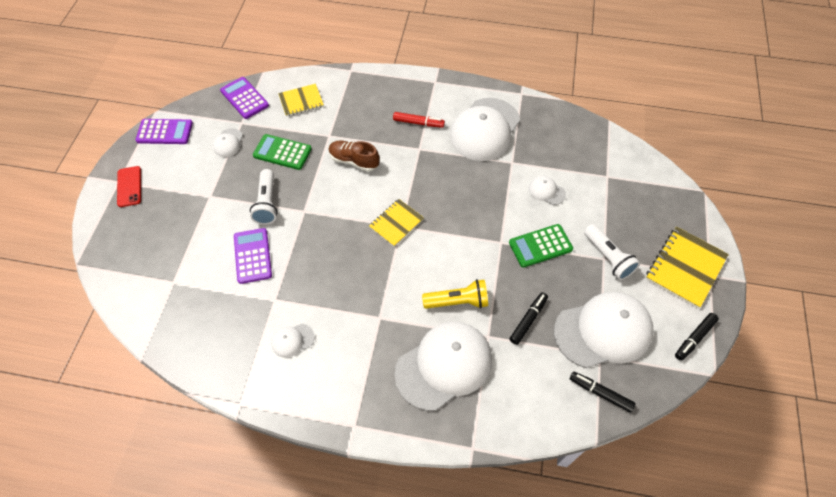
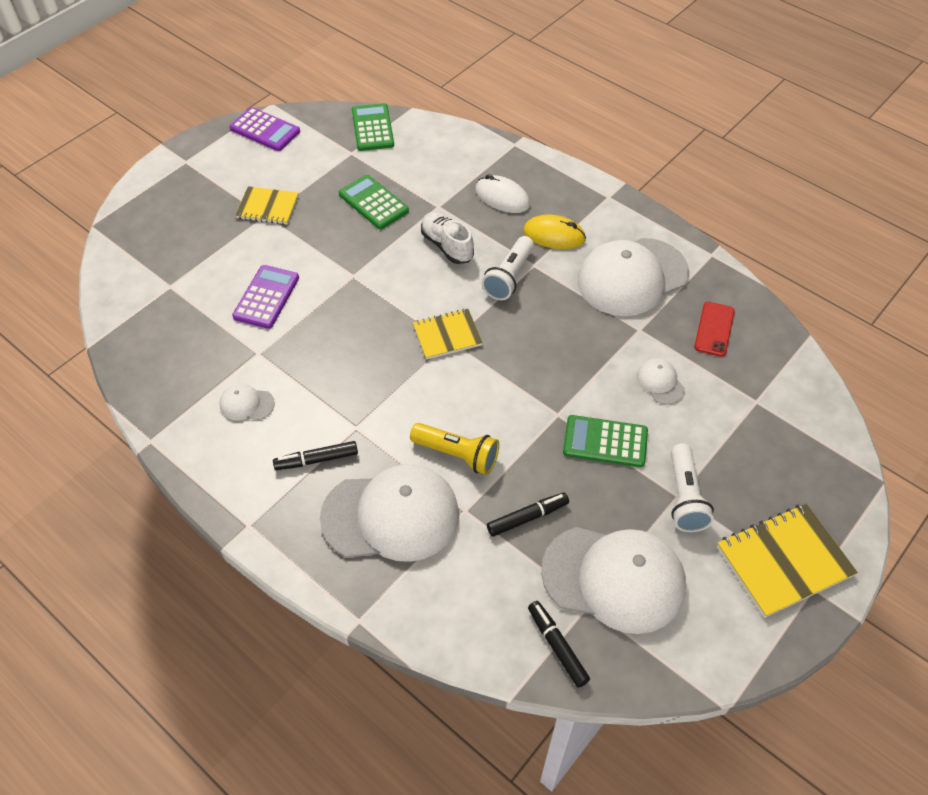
camera: 30 degrees right, 5 degrees down
(129, 186) = (192, 171): red phone -> red phone (714, 329)
(228, 143) = (322, 168): white cap -> none
(244, 98) = (372, 128): purple calculator -> green calculator
(267, 203) = (319, 249): white flashlight -> white flashlight (509, 277)
(301, 101) = (433, 156): yellow notebook -> yellow notebook (268, 207)
(354, 161) = (447, 246): brown shoe -> white shoe
(368, 111) = (502, 197): none -> white mouse
(418, 123) = (554, 235): red marker -> yellow mouse
(694, 338) = (732, 650): black marker -> black marker (316, 460)

